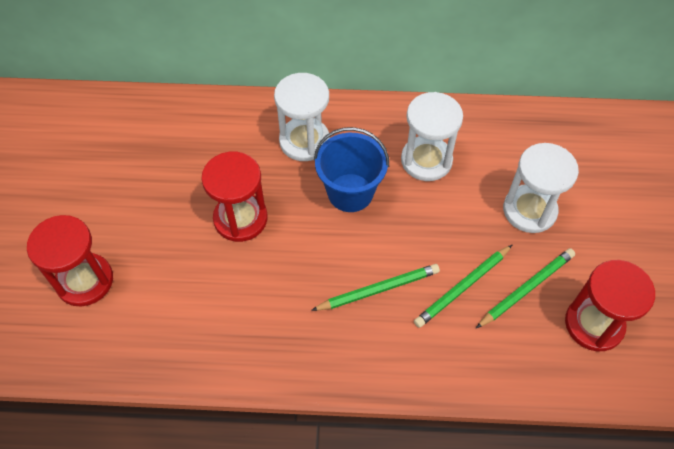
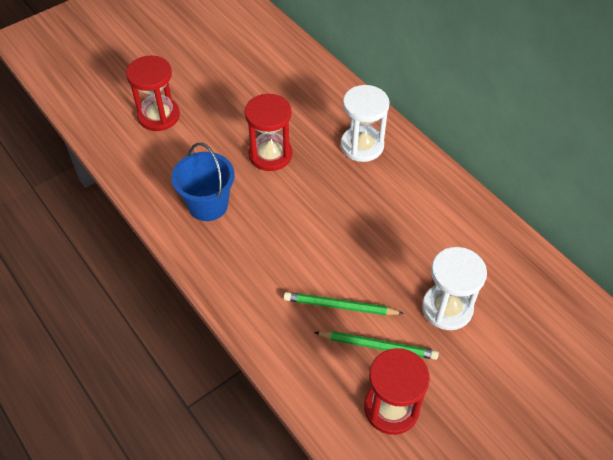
camera: 50 degrees right, 5 degrees down
(350, 193) = (349, 196): blue bucket -> blue bucket (208, 205)
(378, 289) = (291, 259): green pencil -> none
(426, 160) = (421, 220): white hourglass -> none

